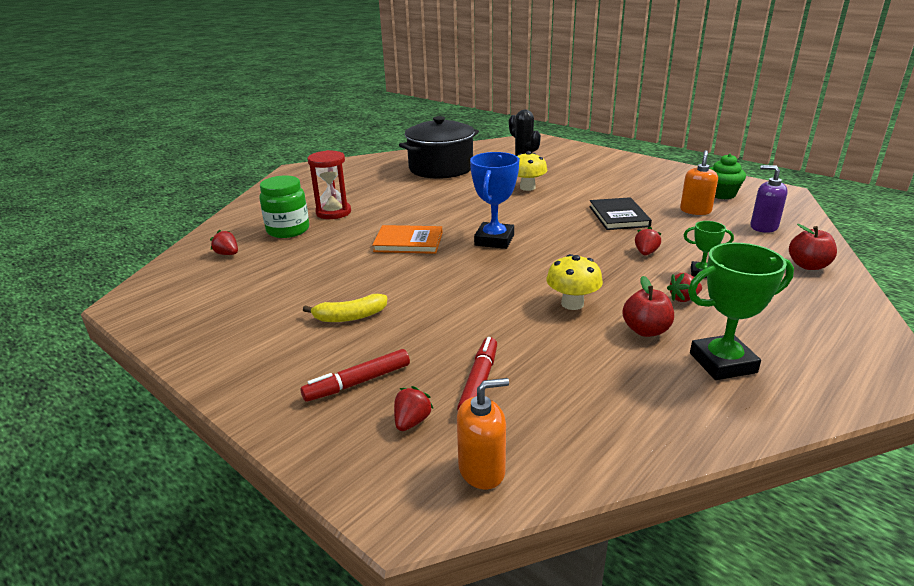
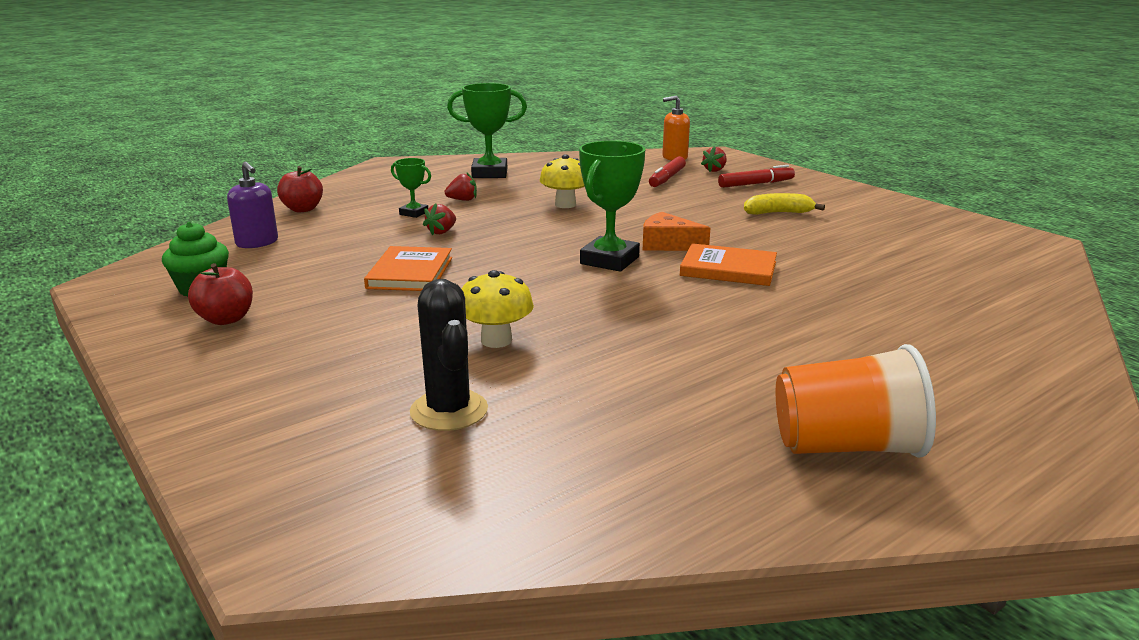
camera: 170 degrees left, 5 degrees down
(227, 254) = (986, 278): red strawberry -> none
(288, 230) = (928, 304): green jar -> none
(333, 212) = (872, 328): red hourglass -> none
(373, 170) = (846, 446): none -> orange cup
(441, 168) = (660, 428): black pot -> none
(455, 260) = (668, 244): none -> orange cheese
(494, 240) = (609, 260): blue trophy -> green trophy
(619, 216) = (410, 273): black book -> orange book
(646, 330) = (521, 188): red apple -> red apple (226, 319)
(695, 210) = (293, 269): orange soap dispenser -> none

